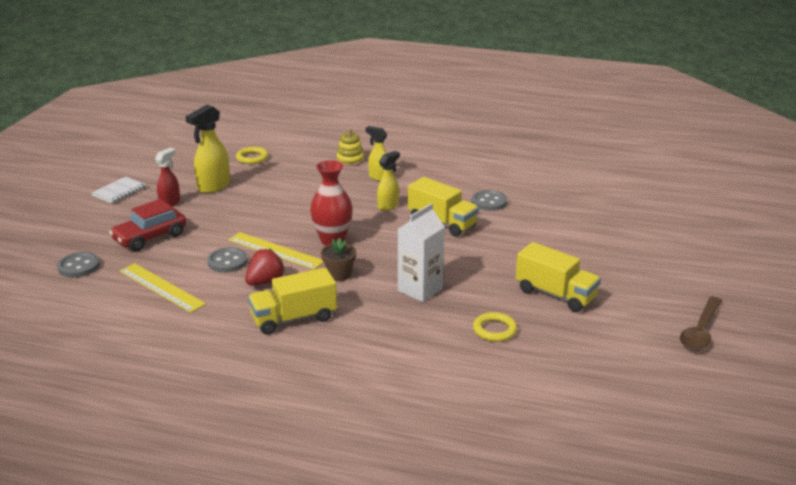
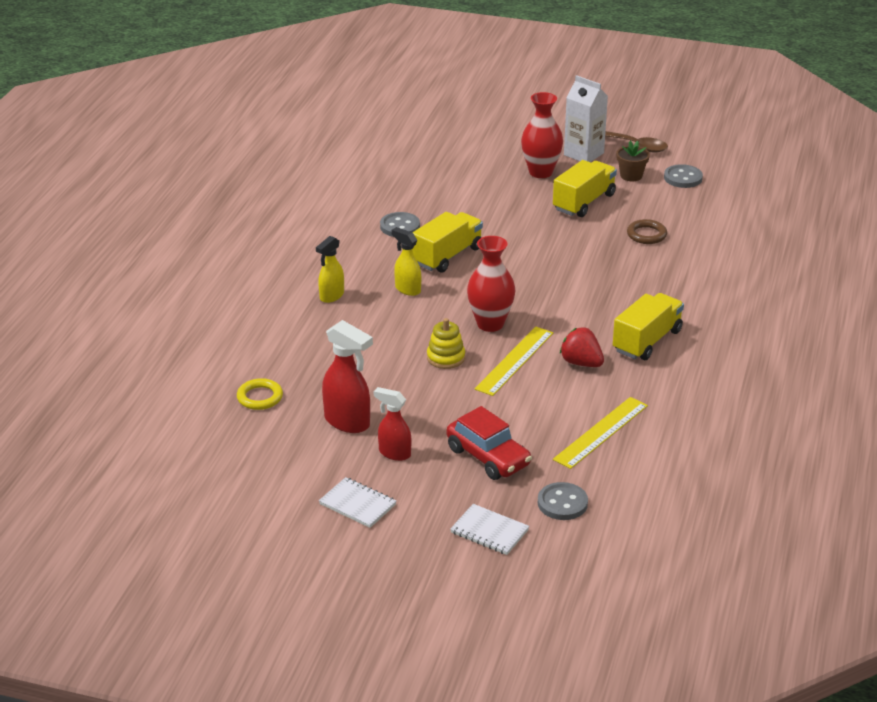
camera: 90 degrees left, 5 degrees up
(63, 237) = (489, 531): none -> white notebook
(213, 186) = (347, 422): yellow spray bottle -> red spray bottle
(227, 262) = (541, 392): grey button -> grey button (683, 178)
(294, 318) = (647, 341): yellow truck -> yellow truck turned 120 degrees counterclockwise
(339, 275) = (562, 317): brown flower pot -> brown flower pot (631, 176)
(350, 160) = (277, 318): yellow stacking toy -> yellow stacking toy (446, 358)
(420, 289) = (584, 271): white carton -> white carton (583, 154)
(494, 330) = (646, 235): yellow ring -> brown ring
(612, 271) = (540, 172): none -> red vase

